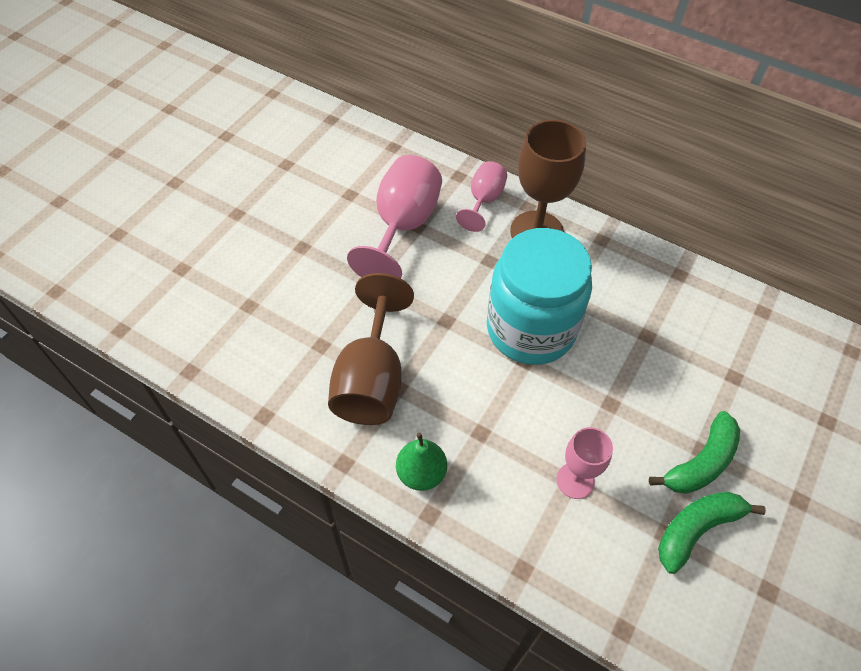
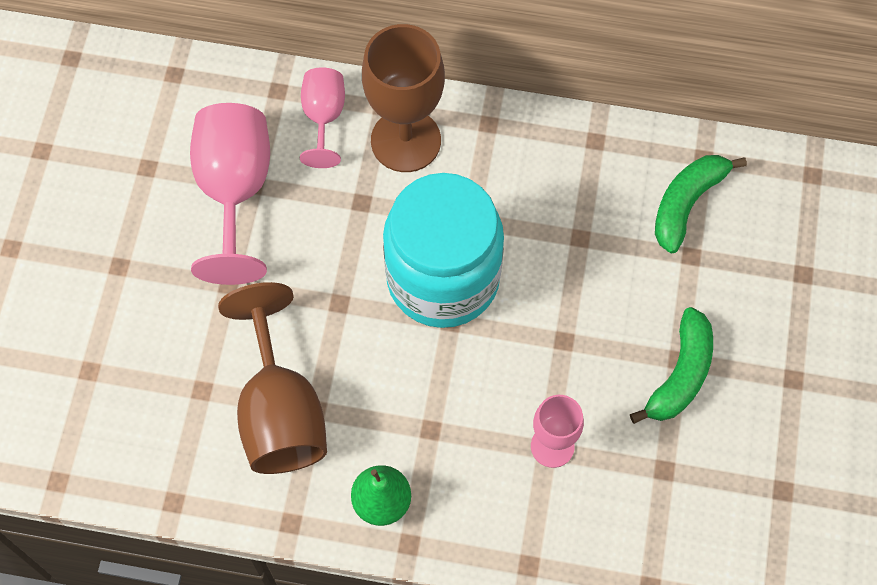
camera: 20 degrees left, 10 degrees up
(696, 529) = (694, 452): green banana -> green banana (686, 203)

